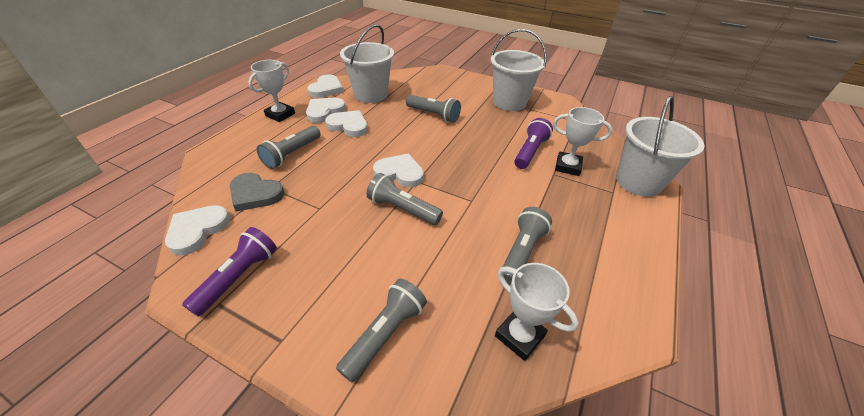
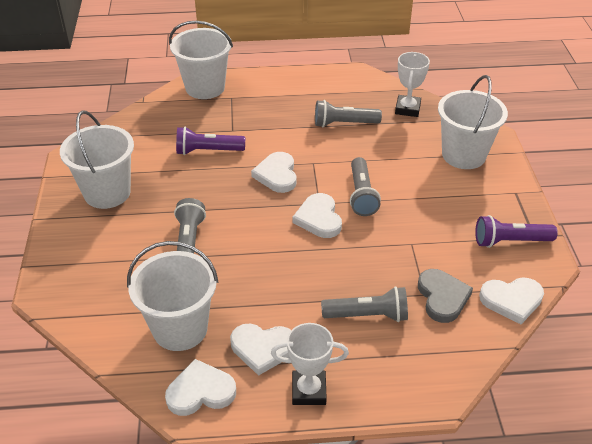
camera: 120 degrees left, 0 degrees up
(348, 126) = (274, 303): white heart -> white heart (277, 175)
(385, 334) = (463, 155): grey flashlight -> white bucket
(567, 166) = (214, 125): white trophy -> none

